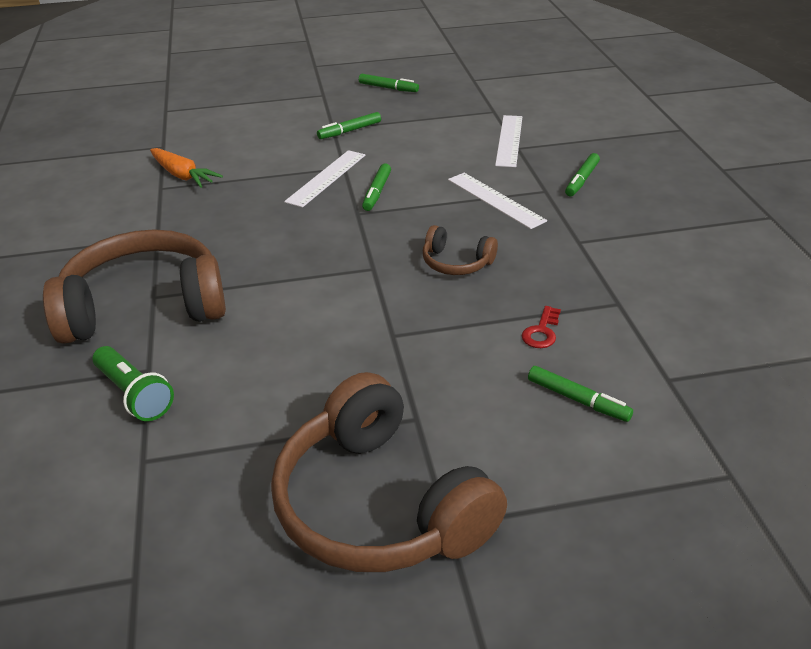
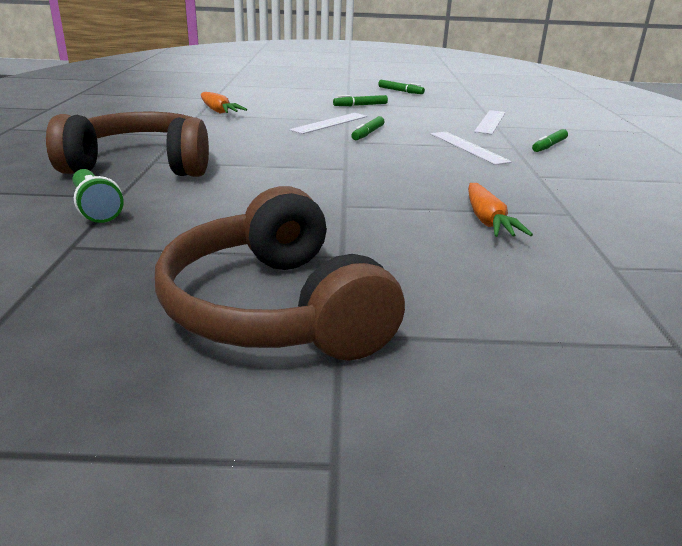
camera: 10 degrees right, 10 degrees down
(456, 263) = (420, 174): brown headphones -> none
(542, 332) = (487, 221): red key -> orange carrot
(578, 400) = (512, 267): green marker -> none

